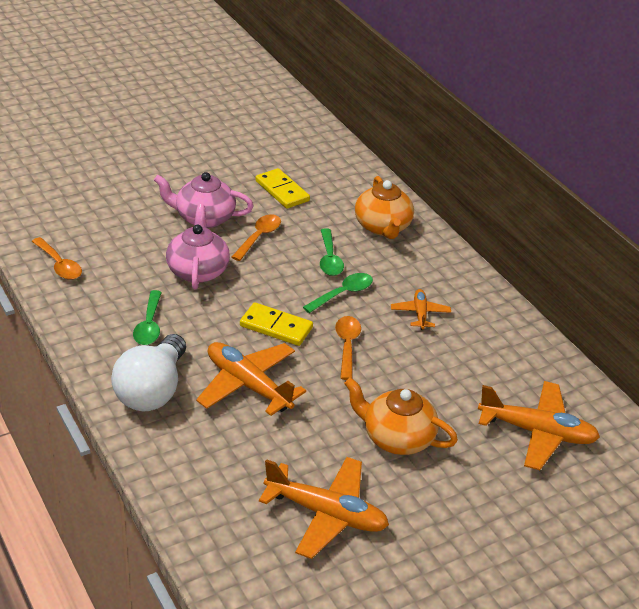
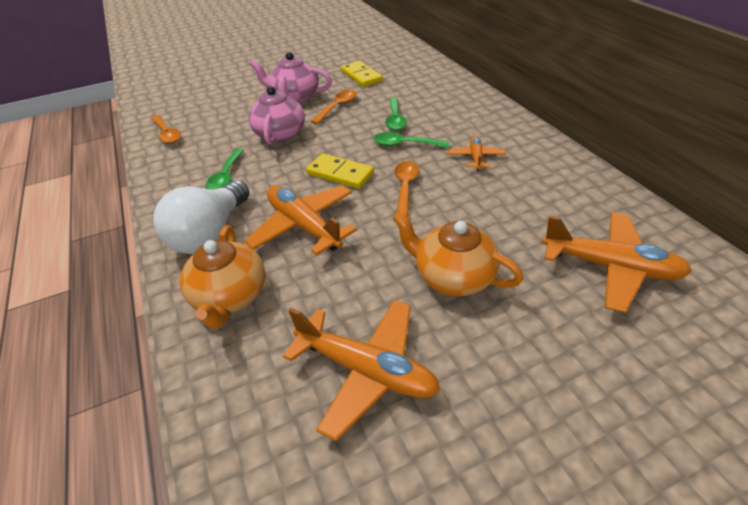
camera: 10 degrees right, 5 degrees up
(343, 293) = (405, 144): green spoon -> green spoon turned 135 degrees counterclockwise
(383, 227) = (442, 95): orange teapot -> orange teapot (230, 296)

